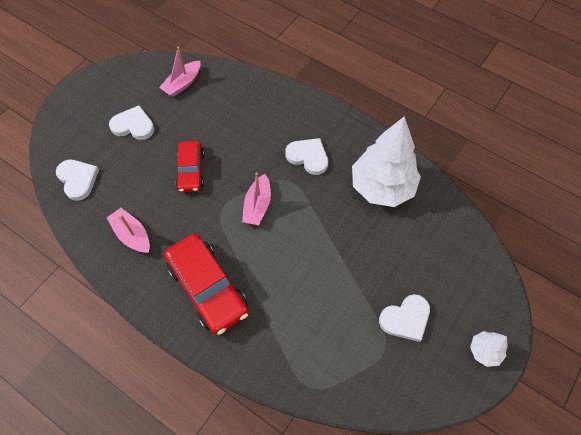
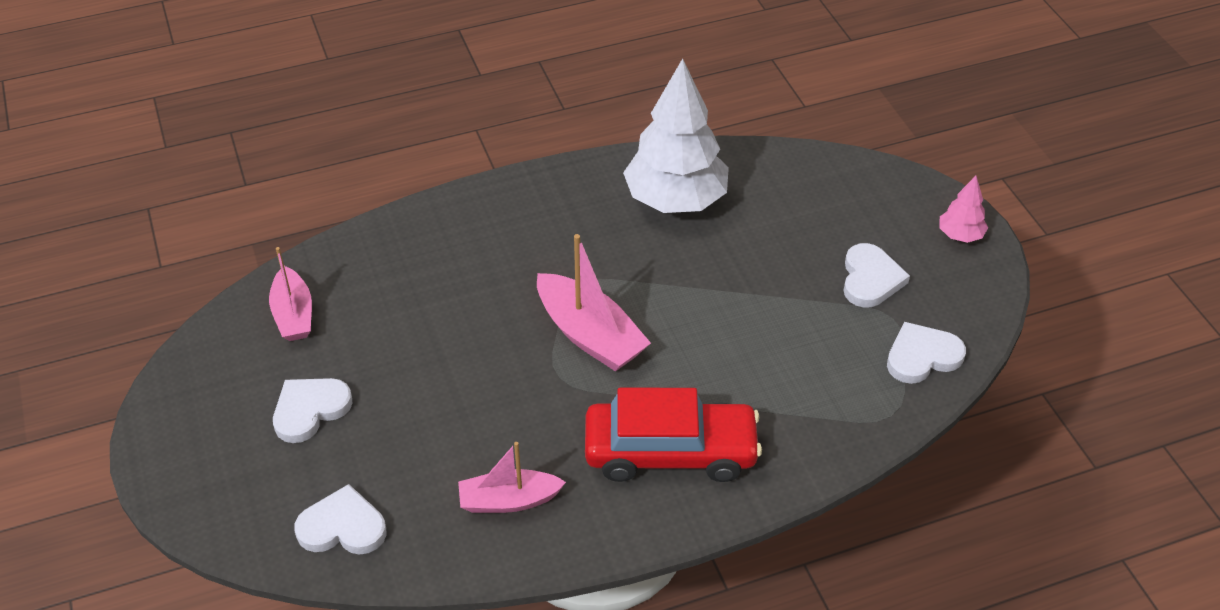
camera: 55 degrees left, 15 degrees down
(191, 171) = (462, 379): red car -> none
(257, 205) = (590, 335): pink boat -> pink boat, size x1.50
(308, 157) = (562, 244): white heart -> white heart (922, 356)
(484, 351) = (960, 235): white tree -> pink tree

